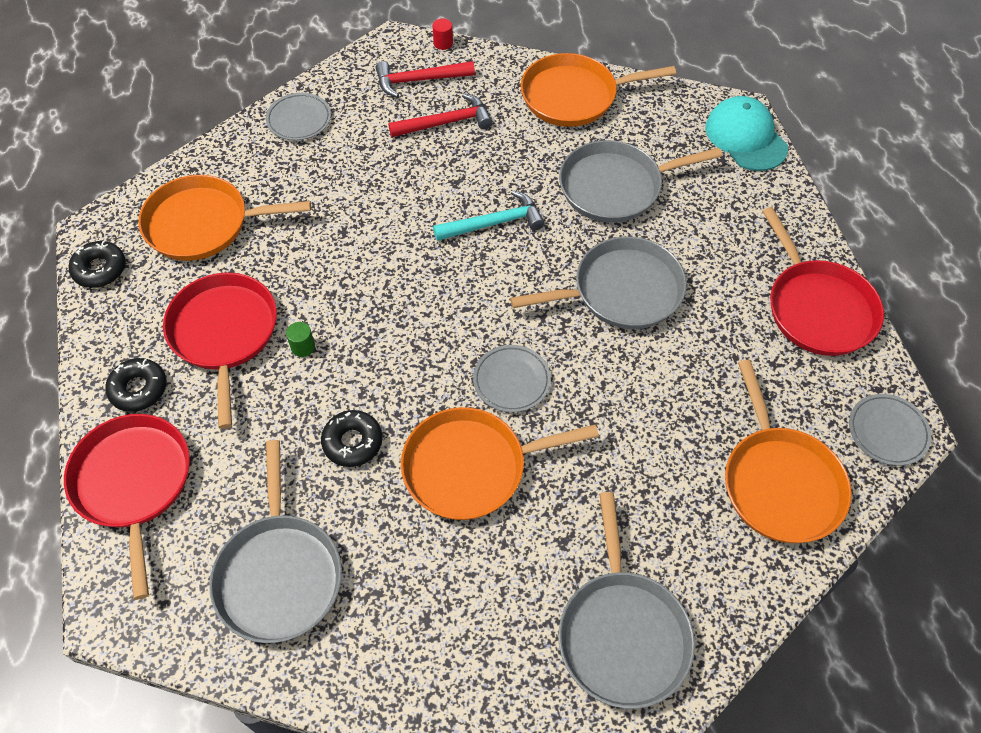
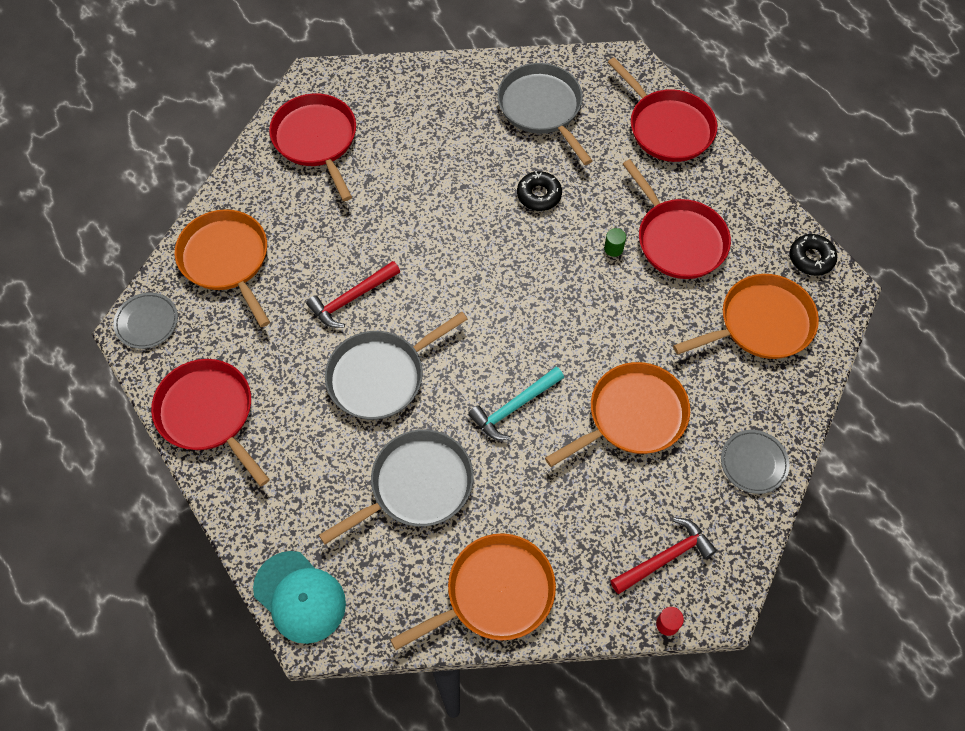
camera: 160 degrees right, 5 degrees up
(138, 389) = (710, 183): black donut -> none
(446, 122) = (610, 509): red hammer -> red hammer (351, 299)
(471, 467) = (449, 204): orange pan -> orange pan (632, 416)
(511, 380) = (444, 272): grey plate -> none
(622, 634) = (316, 140): grey pan -> red pan

